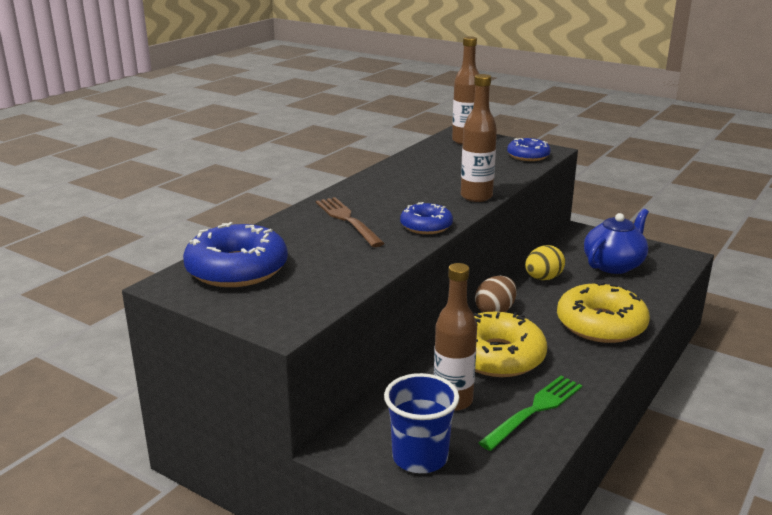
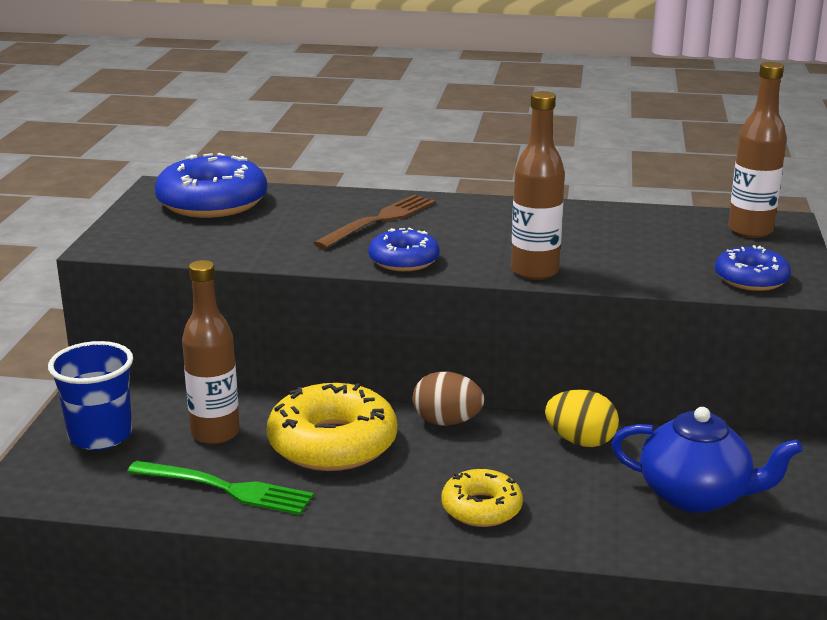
camera: 65 degrees right, 0 degrees up
(601, 324) = (481, 508): yellow donut -> yellow donut, size x0.58

